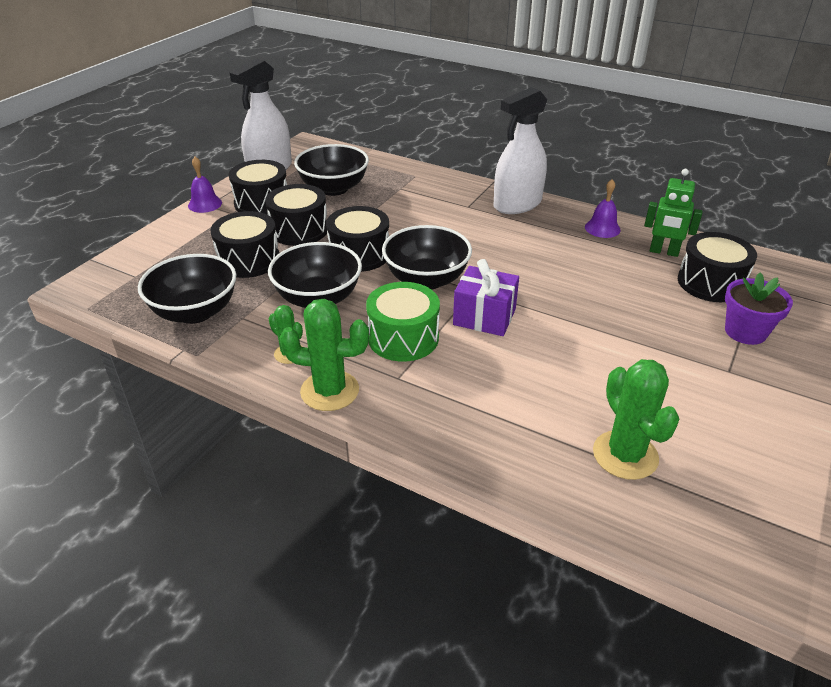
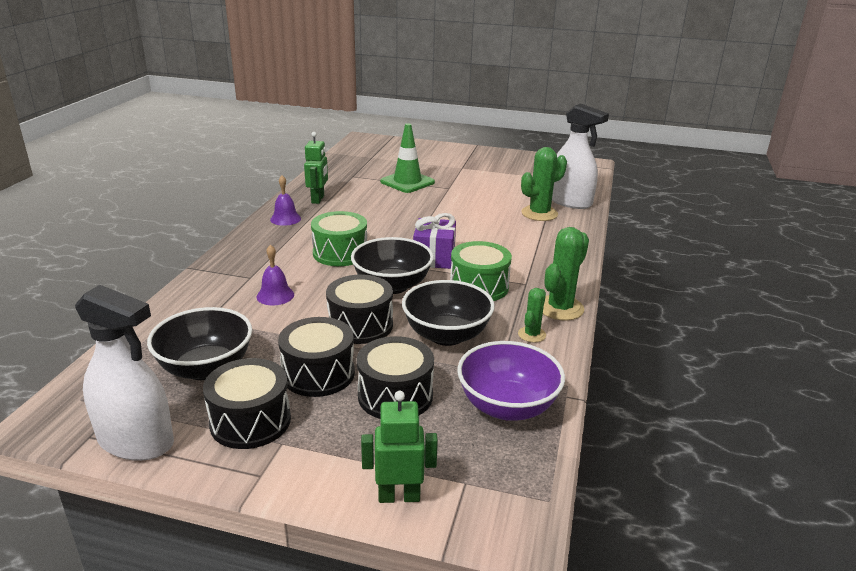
camera: 105 degrees left, 10 degrees down
(147, 249) = (399, 496): none -> green robot
(195, 312) = (507, 406): black bowl -> purple bowl
(205, 204) = (257, 480): purple bell -> purple bell (275, 295)
(329, 391) = (560, 308): green cactus -> green cactus turned 45 degrees clockwise
(509, 255) = (340, 253): none -> green drum
(517, 204) = (244, 254): white spray bottle -> white spray bottle (570, 202)
(710, 283) = (355, 188): black drum -> none
(745, 332) = (407, 182): purple flower pot -> green traffic cone

